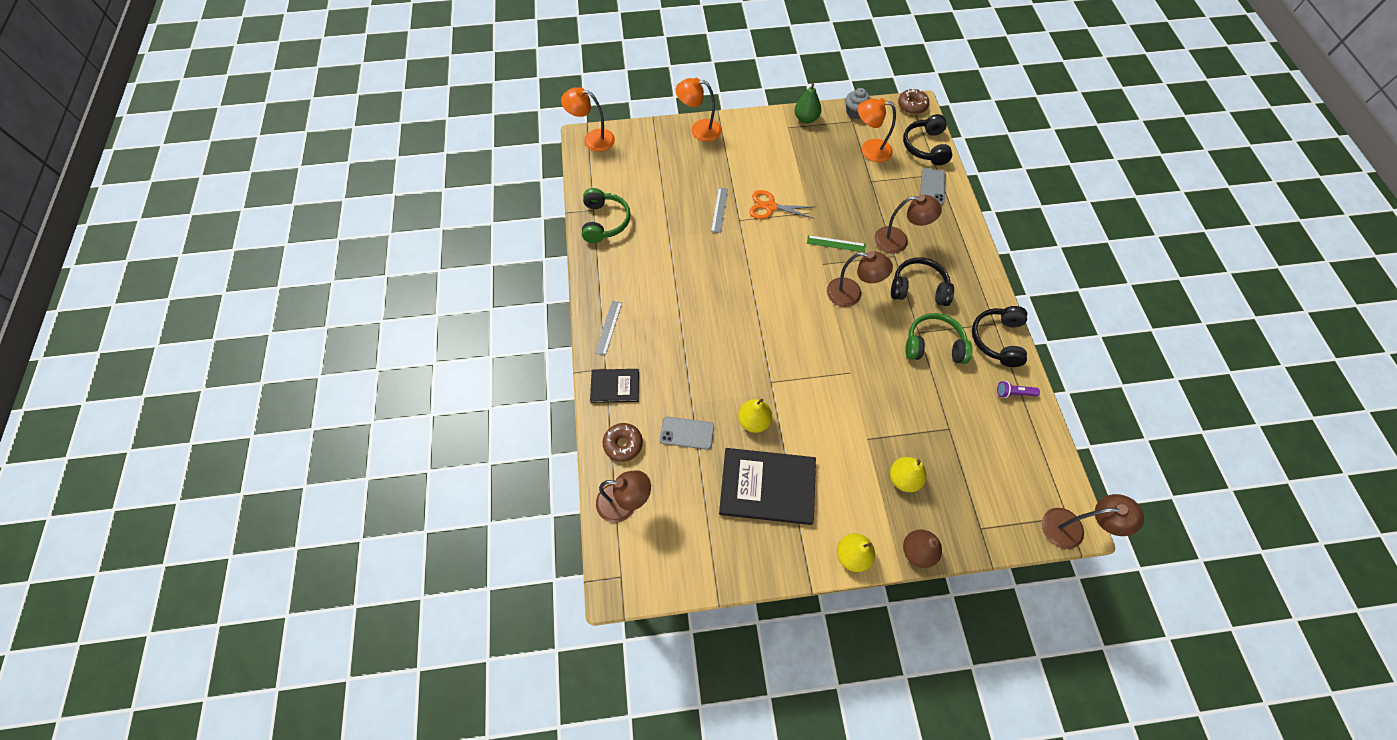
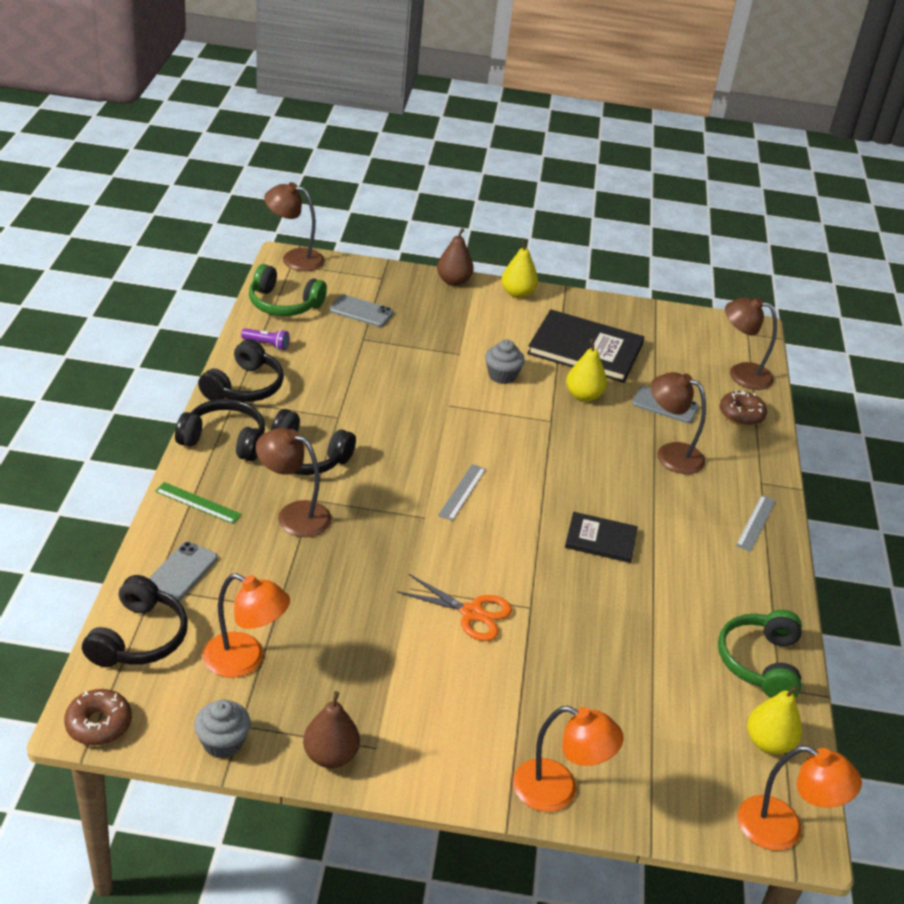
camera: 170 degrees left, 25 degrees down
(615, 386) = (749, 463): black book -> black book (600, 539)
(719, 210) = (559, 630): grey ruler -> grey ruler (462, 492)
(806, 118) = (330, 755): green pear -> brown pear
(824, 423) = (502, 375): none -> grey cupcake
(836, 243) = (391, 536): green ruler -> green ruler (198, 503)
(851, 294) = (403, 474): brown lamp -> brown lamp (670, 454)
(903, 478) = (438, 321): yellow pear -> yellow pear (768, 743)
(933, 345) = (329, 402): green headphones -> green headphones (284, 304)
(970, 466) = (361, 311): none -> grey phone
(975, 285) = (224, 440): none -> black headphones

